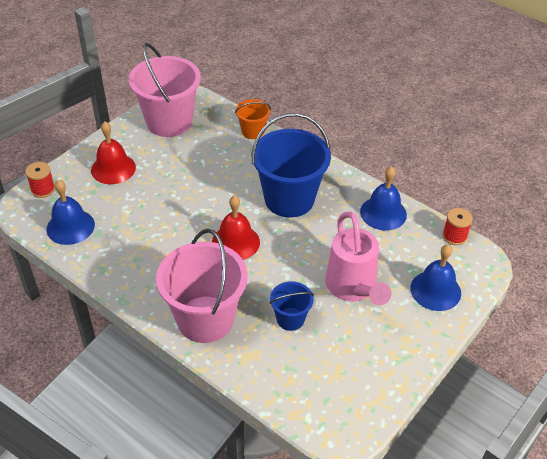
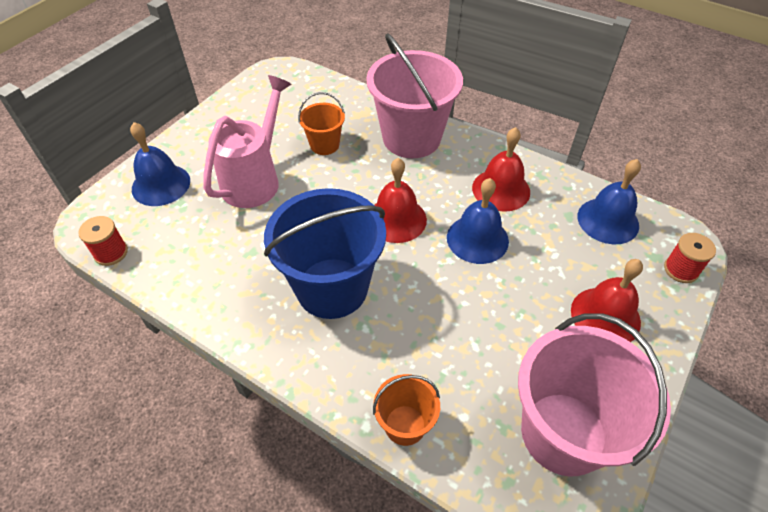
camera: 175 degrees right, 5 degrees up
(142, 259) = (501, 189): none -> red bell
(290, 319) = (324, 145): blue bucket -> orange bucket
(353, 288) = (255, 179): pink watering can -> pink watering can turned 45 degrees clockwise
(383, 213) = (199, 278): blue bell -> blue bell (477, 239)

